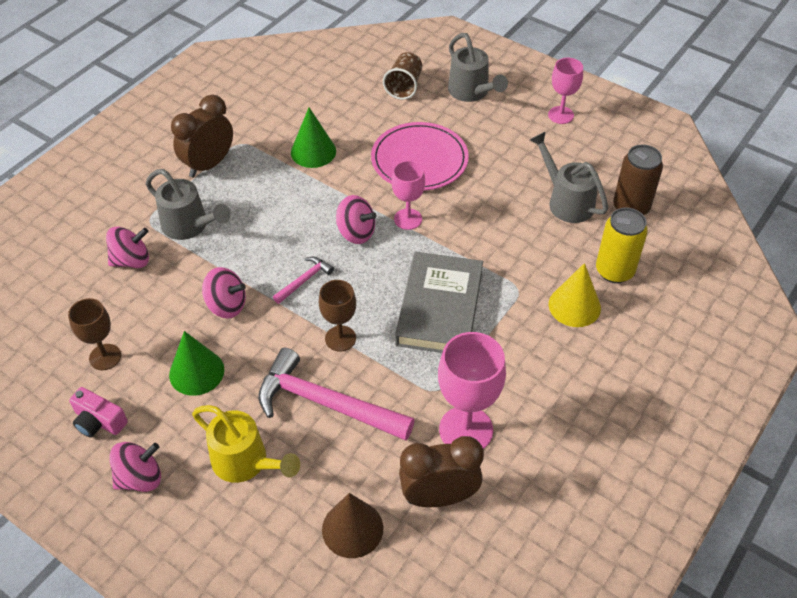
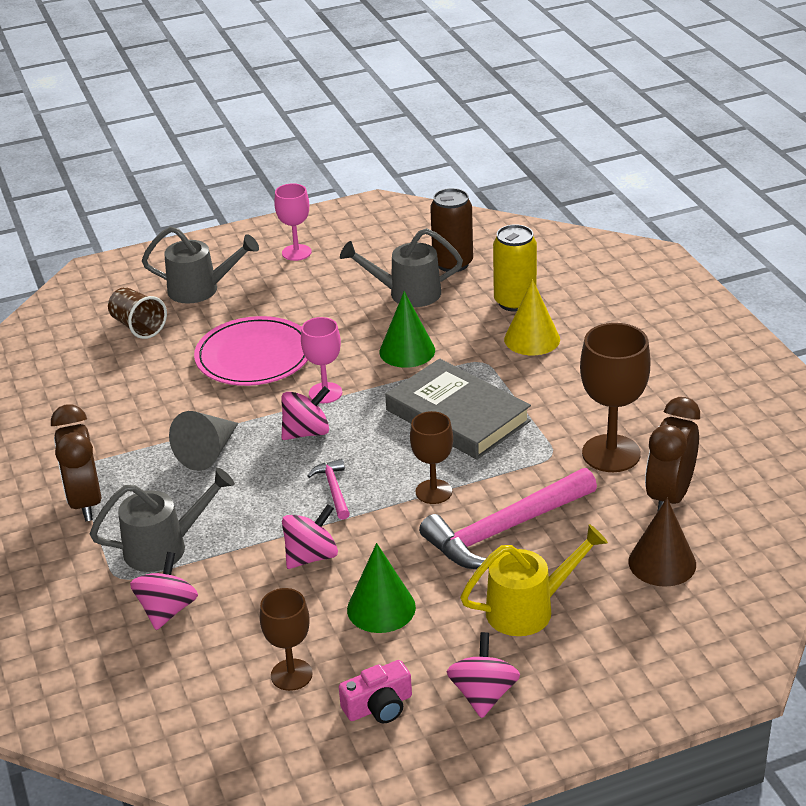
camera: 55 degrees left, 15 degrees down
(298, 194) = (208, 452): none -> grey cone
(313, 151) = (158, 420): green cone -> green cone (407, 351)
(466, 430) = (611, 453): pink goblet -> brown goblet

